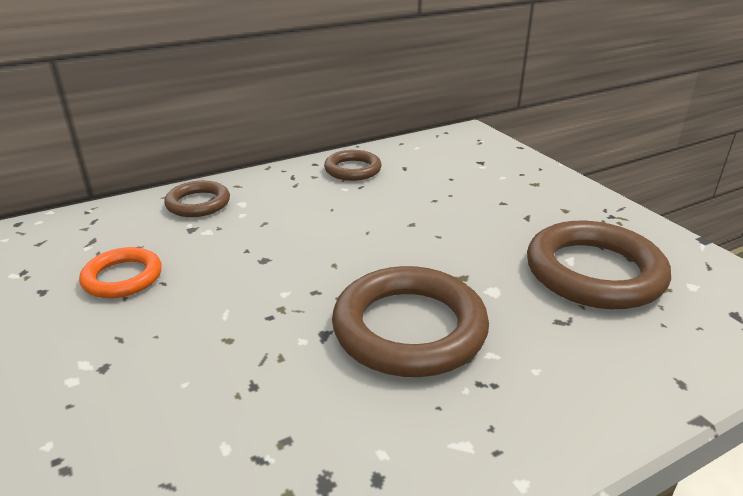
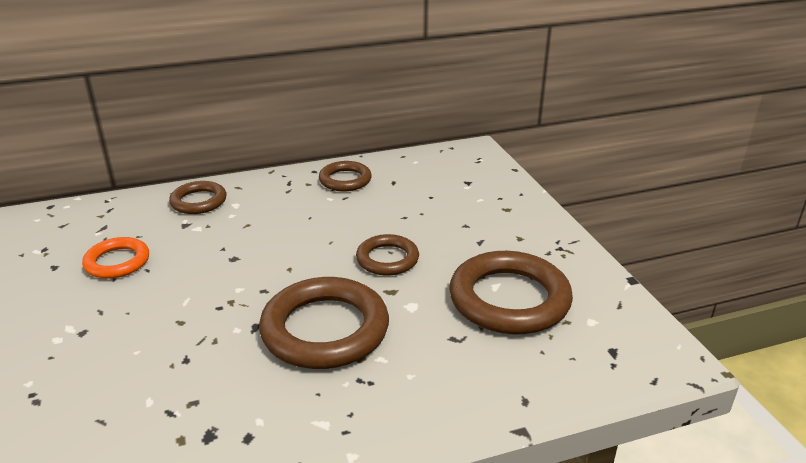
camera: 10 degrees right, 0 degrees up
(440, 244) = (387, 259): none -> brown ring

